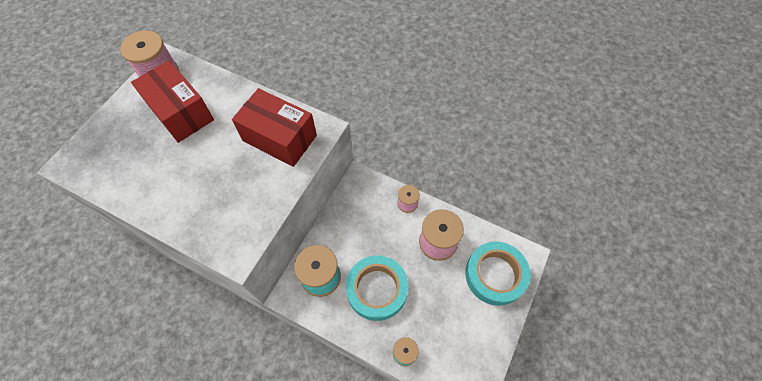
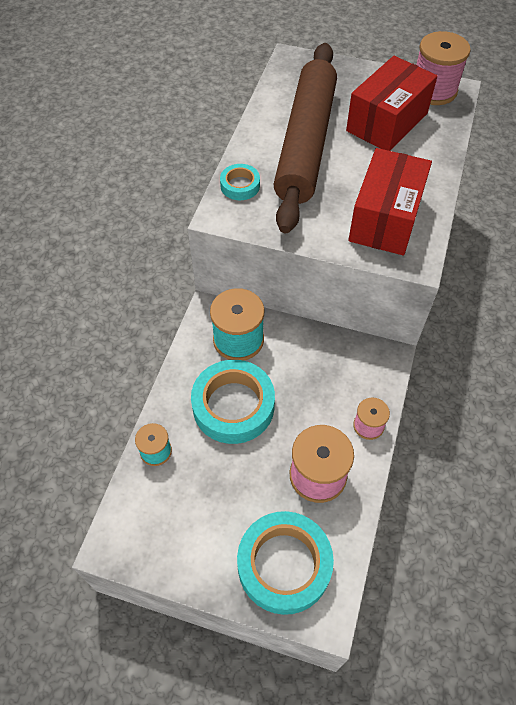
camera: 80 degrees right, 5 degrees down
(180, 175) = (305, 144): none -> brown rolling pin
(209, 234) = (240, 185): none -> turquoise tape

